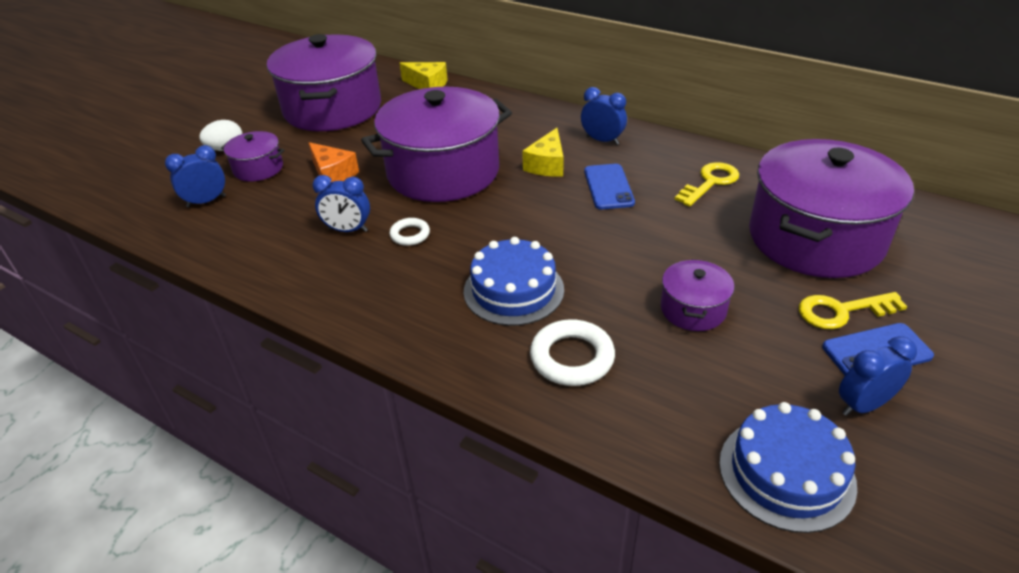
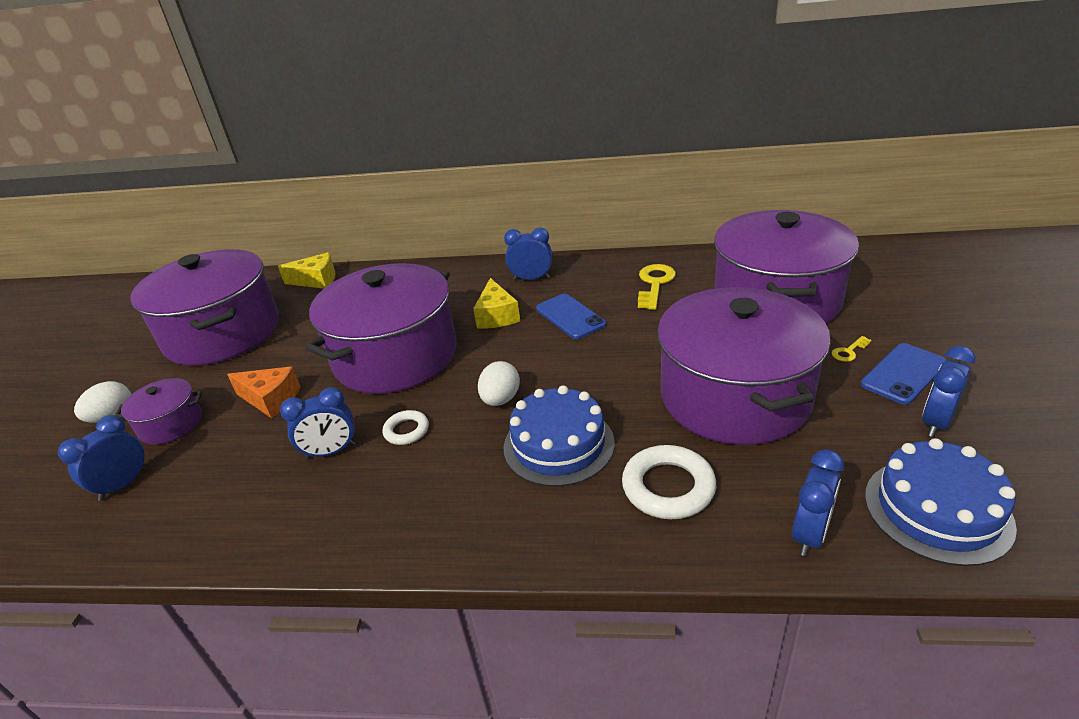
camera: 25 degrees left, 5 degrees down
(497, 237) = (500, 399): none -> white egg
(655, 441) = (810, 534): none -> blue clock
(693, 309) = (734, 396): purple pot -> purple pot, size x2.22
(841, 311) = (849, 351): yellow key -> yellow key, size x0.50

